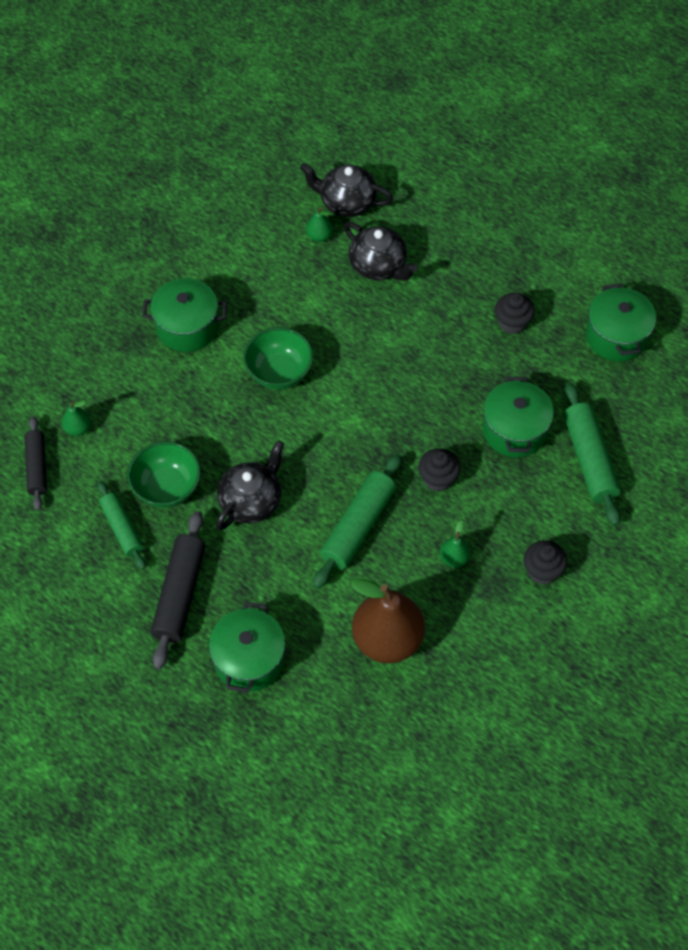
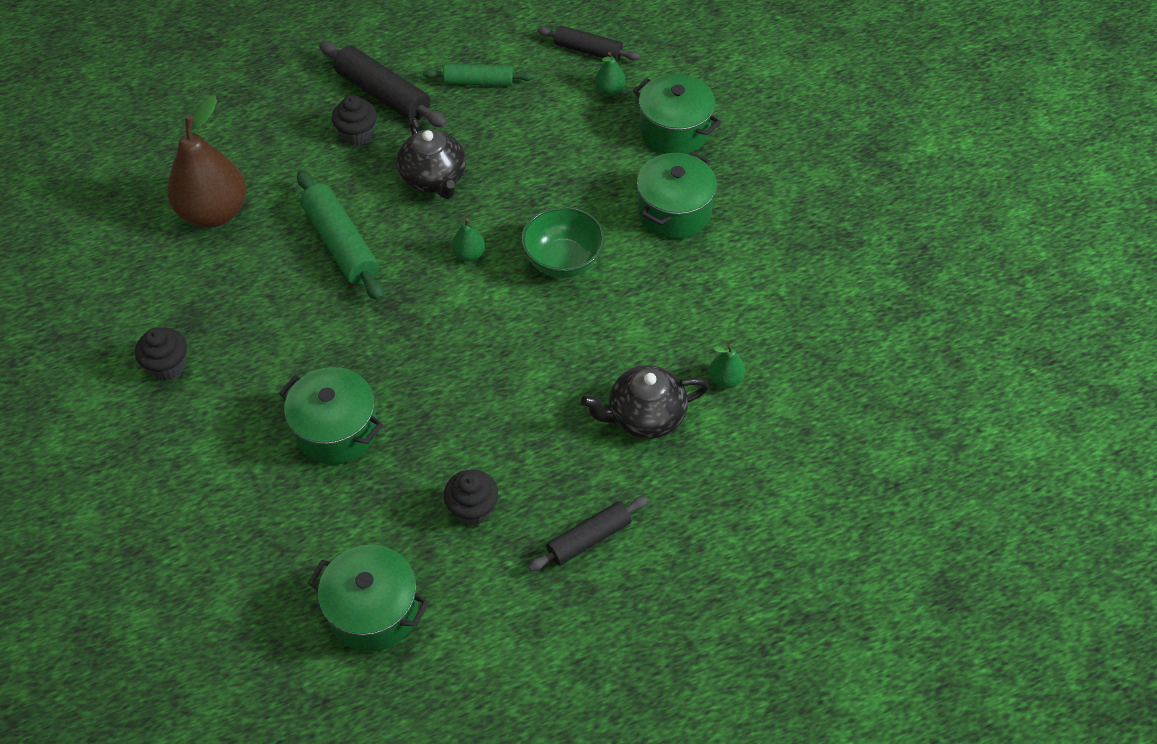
camera: 120 degrees right, 5 degrees down
(167, 488) = (496, 126): green bowl -> none
(249, 659) = (284, 114): green pot -> green pot (674, 131)
(346, 202) = (761, 430): black teapot -> none
(438, 479) = (337, 332): black cupcake -> black cupcake (357, 134)
(454, 558) = (244, 301): green pear -> green pear (469, 255)
(487, 254) = (589, 539): none -> black rolling pin
(589, 459) = (246, 481): green rolling pin -> none

